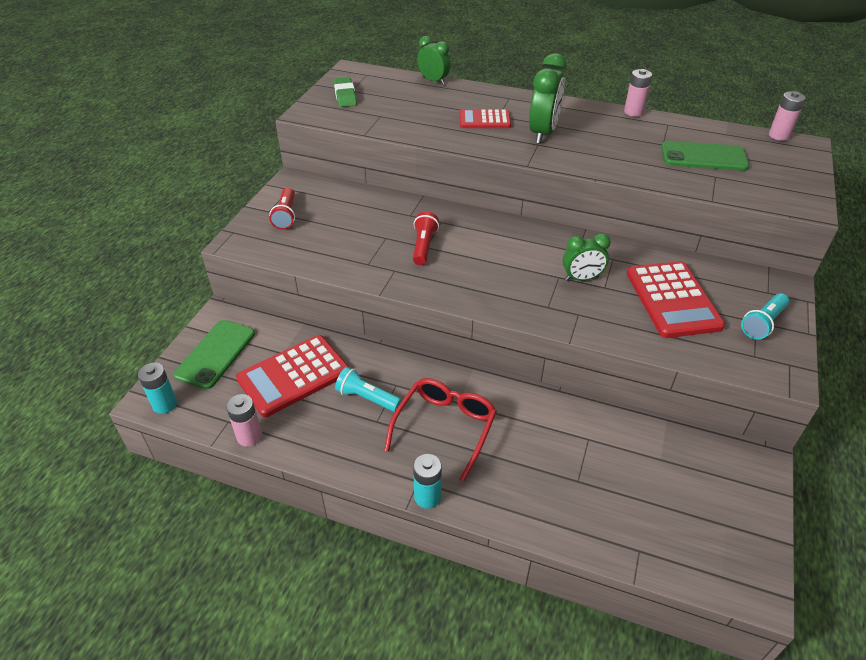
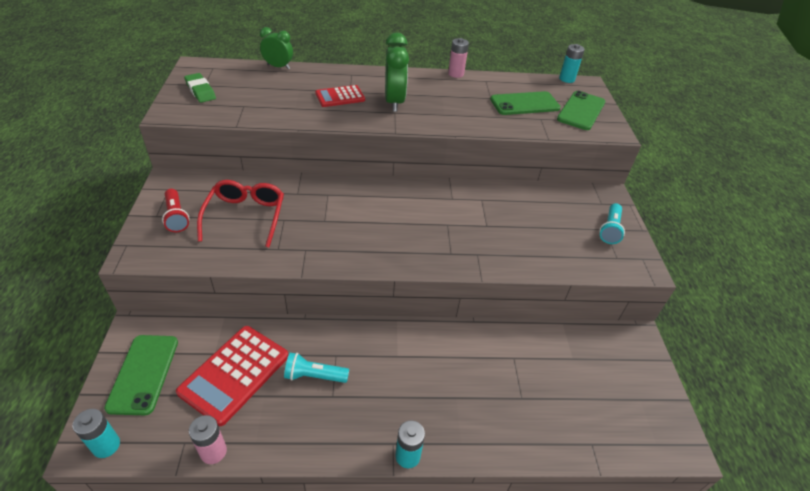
camera: 25 degrees left, 0 degrees up
(423, 246) = (322, 220): red flashlight -> none
(445, 427) = (395, 383): red glasses -> red glasses (245, 216)
(581, 278) = (466, 222): green clock -> none
(672, 300) = (540, 225): red calculator -> none
(776, 175) = (581, 111): none -> green phone
(779, 135) = (567, 79): pink battery -> turquoise battery

